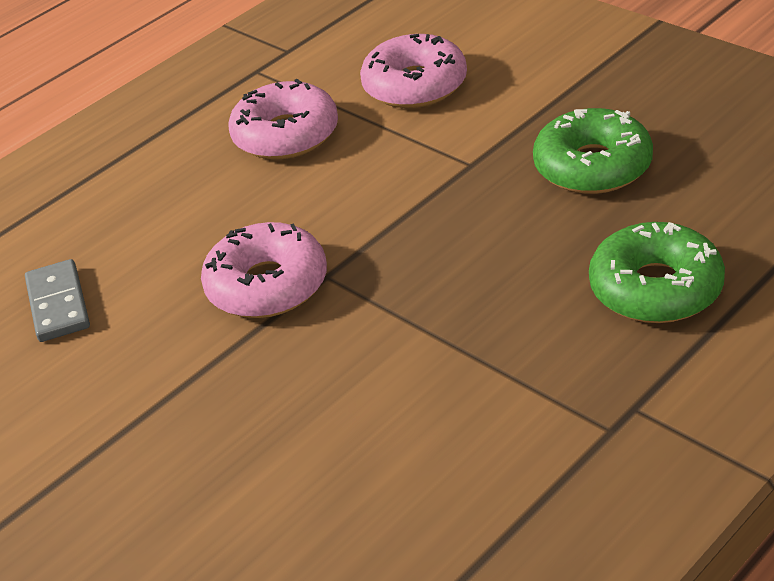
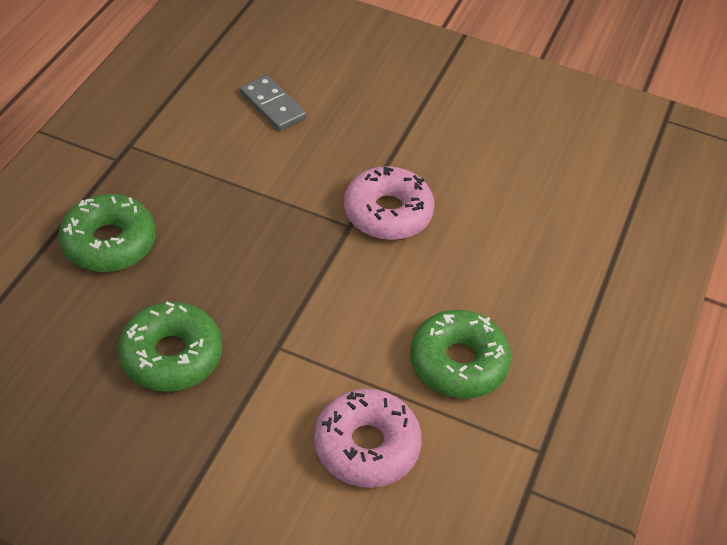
camera: 150 degrees right, 10 degrees up
(58, 304) = (526, 181): grey domino -> grey domino (272, 105)
(286, 135) = (458, 363): pink donut -> green donut

